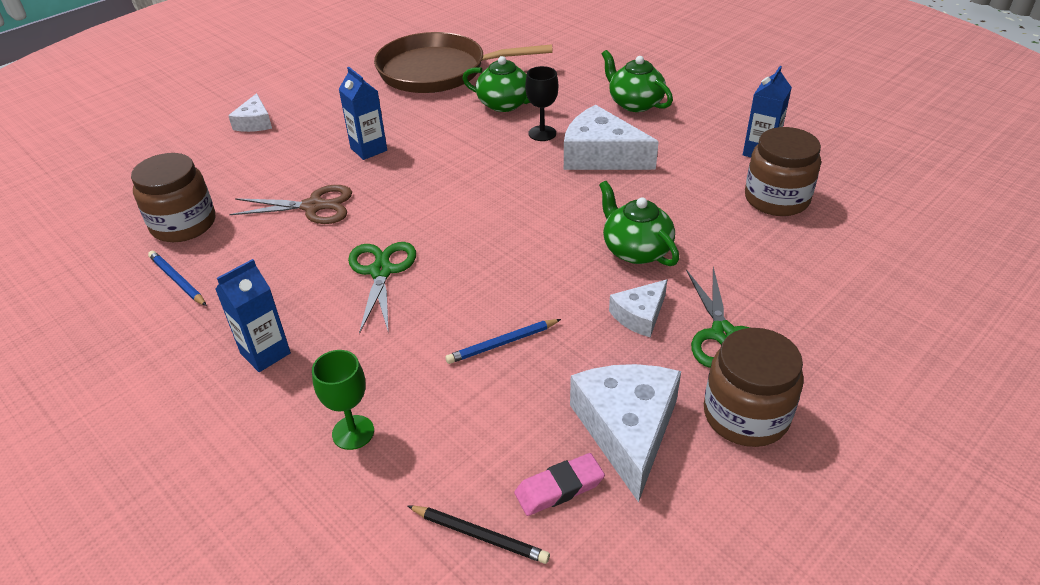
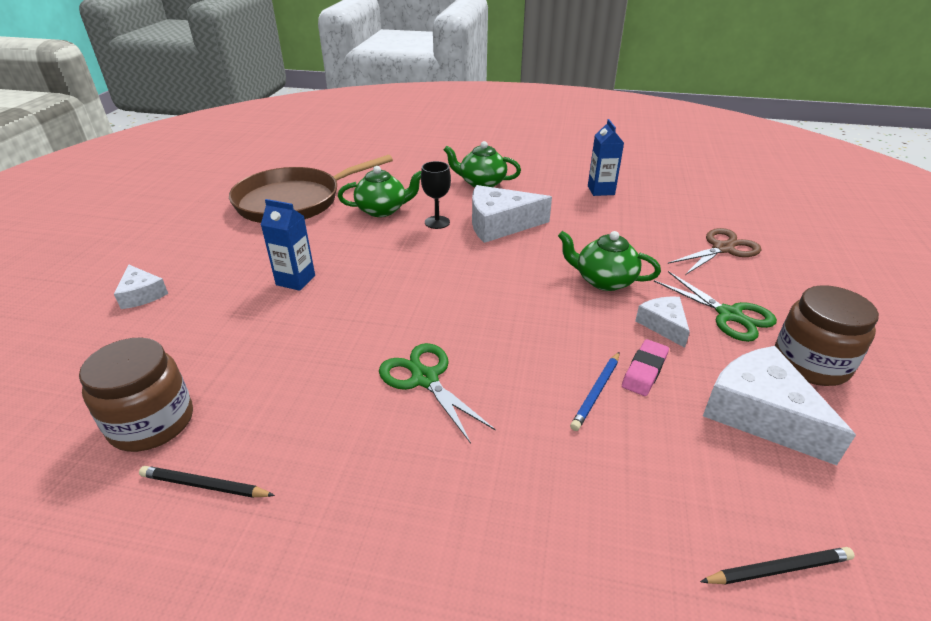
camera: 35 degrees left, 5 degrees down
(177, 280) = (204, 485): blue pencil -> black pencil
(265, 353) = (393, 512): blue carton -> none
(313, 206) = (292, 348): brown scissors -> brown scissors (722, 249)
(353, 432) = (568, 541): green goblet -> none
(559, 488) = (778, 487): pink eraser -> pink eraser (644, 371)
(640, 315) = (663, 325): white cheese -> white cheese turned 150 degrees clockwise
(776, 199) = (647, 216): brown jar -> none

